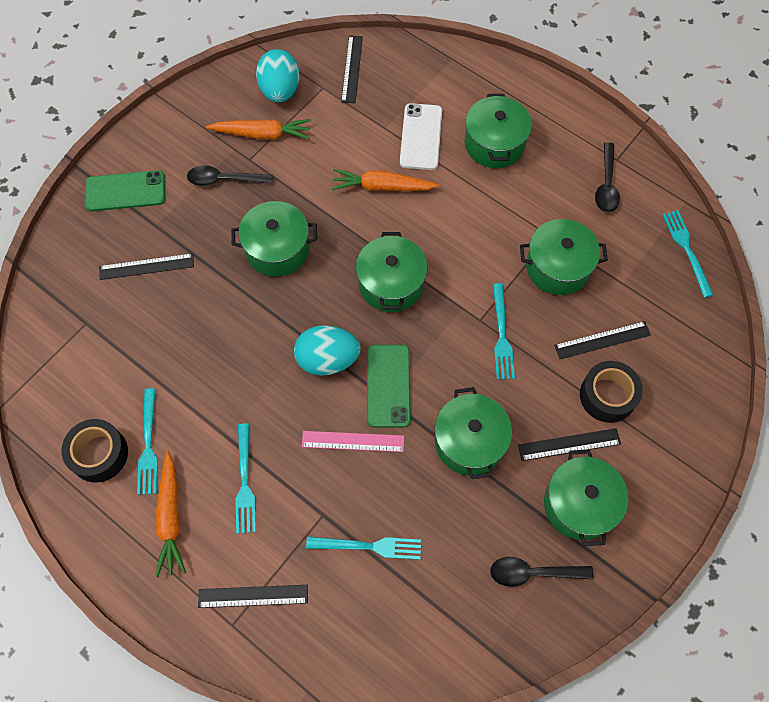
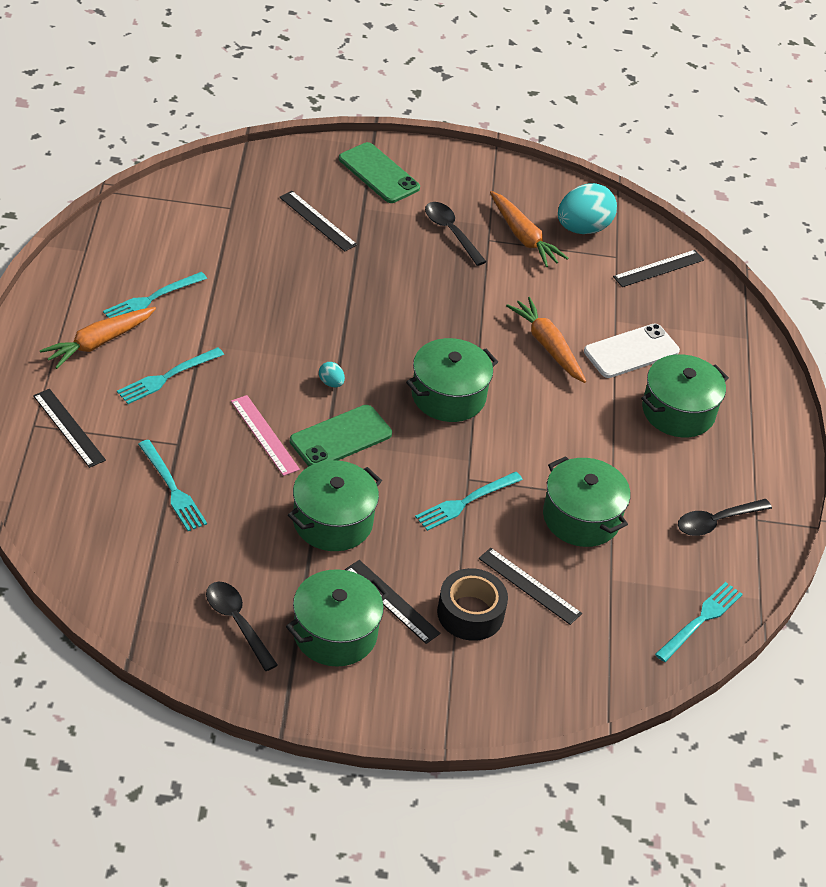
camera: 50 degrees right, 20 degrees down
(99, 454) = (120, 271): black tape -> none
(277, 249) = (412, 300): green pot -> none
(327, 359) = (331, 383): turquoise egg -> turquoise egg, size x0.43

